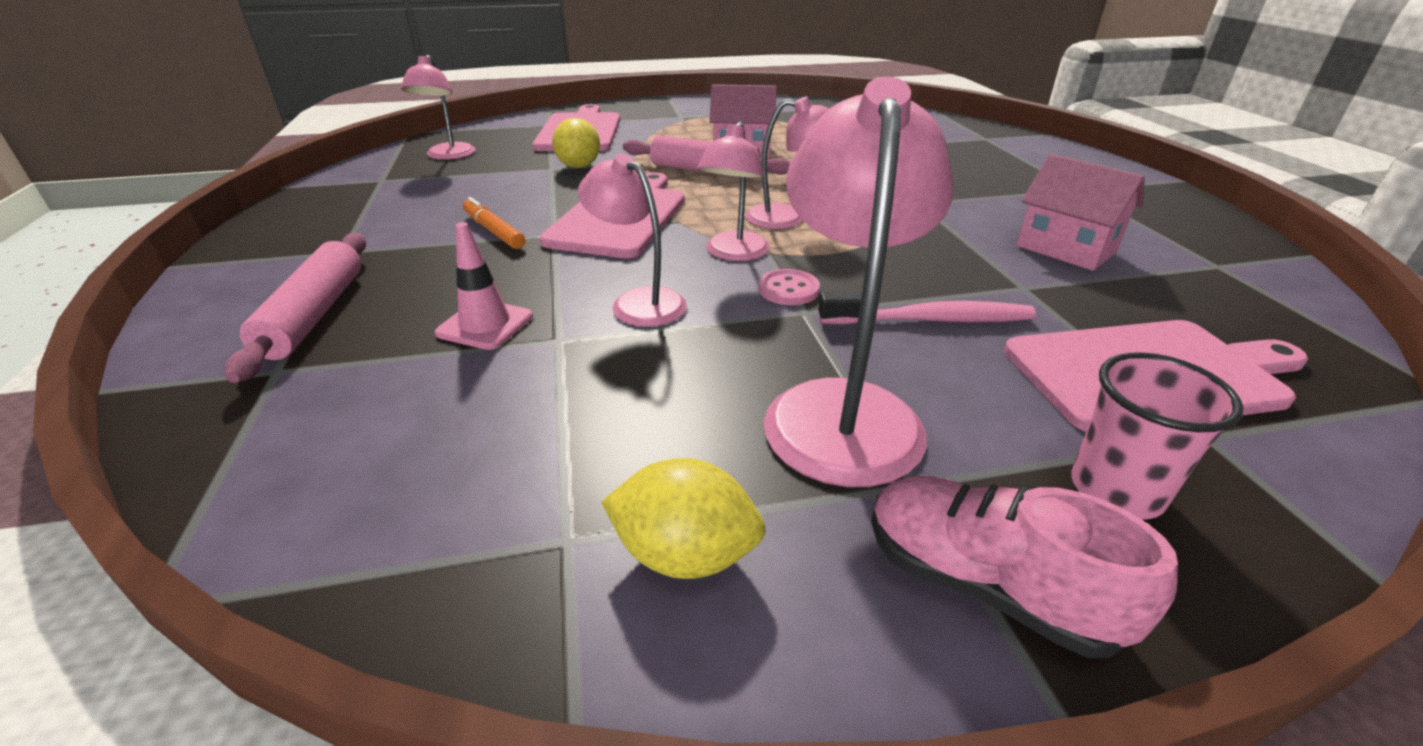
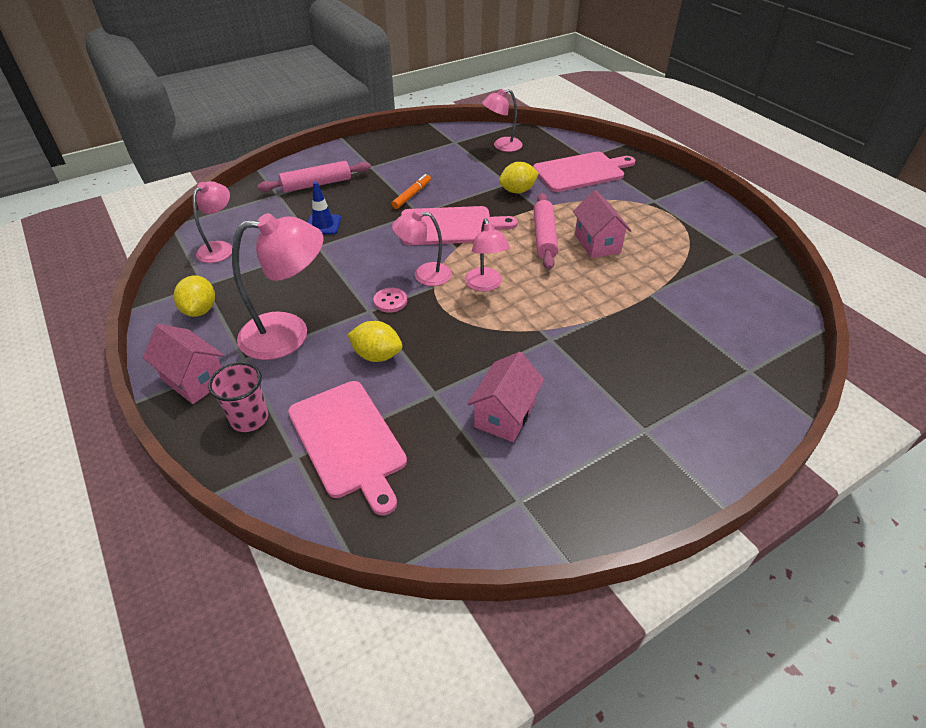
camera: 70 degrees right, 10 degrees up
(485, 325) = (323, 225): pink traffic cone -> blue traffic cone
(638, 302) = (358, 258): pink lamp -> pink lamp (220, 248)
(931, 320) = (377, 355): pink toothbrush -> yellow lemon
(985, 584) = (194, 380): pink shoe -> pink house

